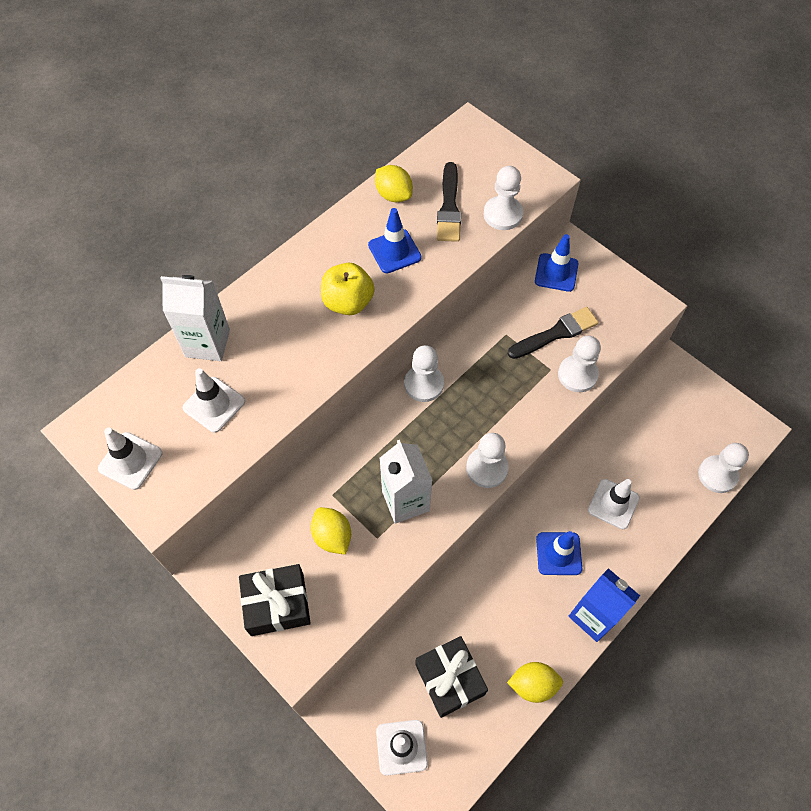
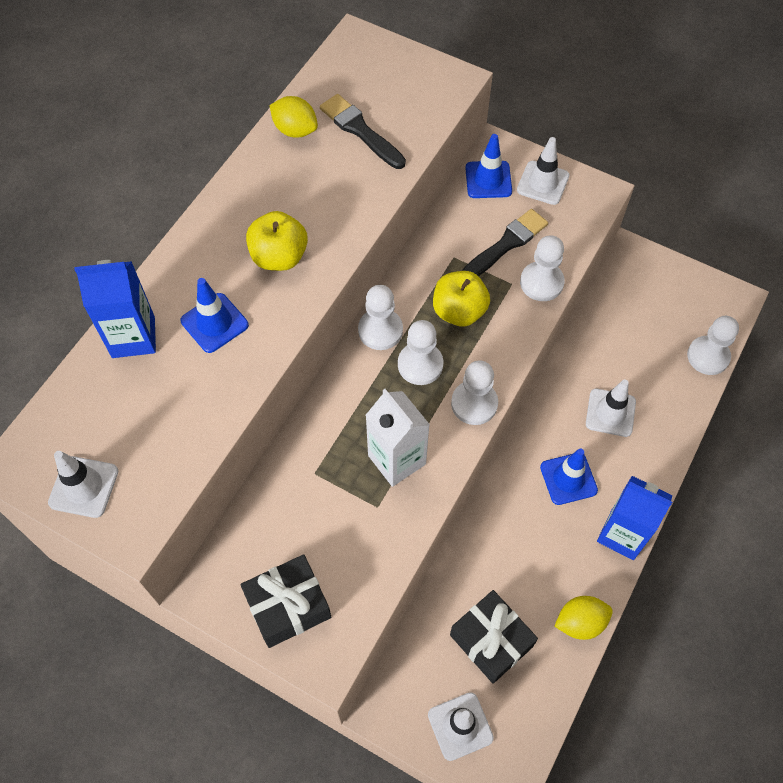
camera: 15 degrees left, 0 degrees up
(207, 343) = (133, 337): white carton -> blue carton
(214, 404) = (161, 402): white traffic cone -> white traffic cone (543, 183)
(332, 536) = (328, 517): yellow lemon -> none
(394, 251) = (314, 191): blue traffic cone -> blue traffic cone (214, 323)
(449, 207) = (360, 130): black brush -> black brush turned 150 degrees clockwise
(497, 383) = (459, 311): none -> yellow apple
(503, 214) = (420, 126): white pawn -> white pawn (420, 364)

